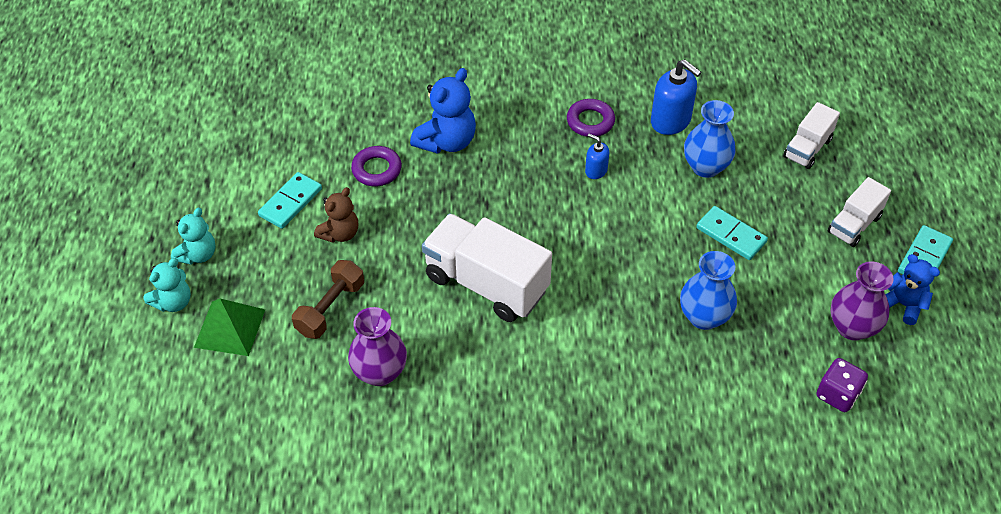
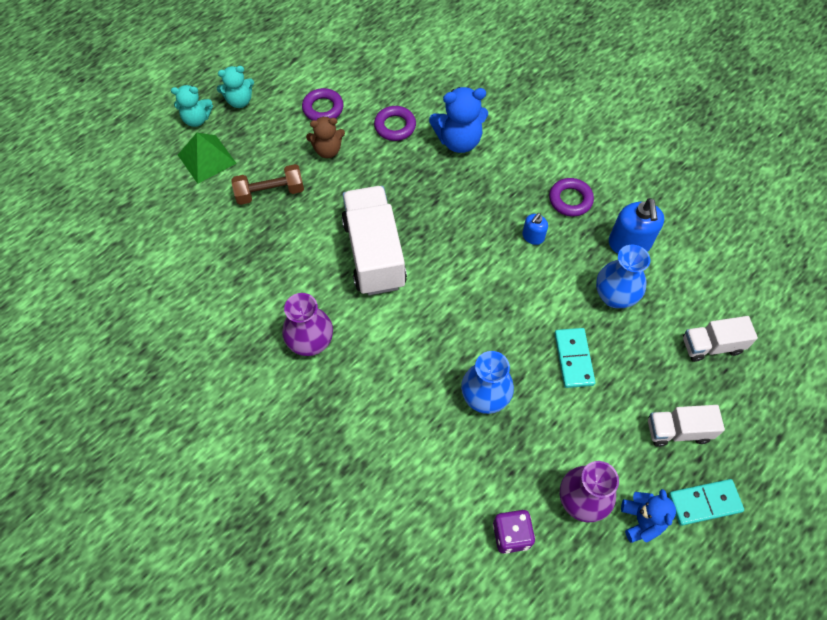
camera: 45 degrees right, 10 degrees up
(290, 202) = (323, 108): turquoise domino -> purple ring
(380, 372) = (251, 255): purple vase -> purple vase (311, 342)
(596, 170) = (533, 237): blue soap dispenser -> blue soap dispenser turned 135 degrees counterclockwise

